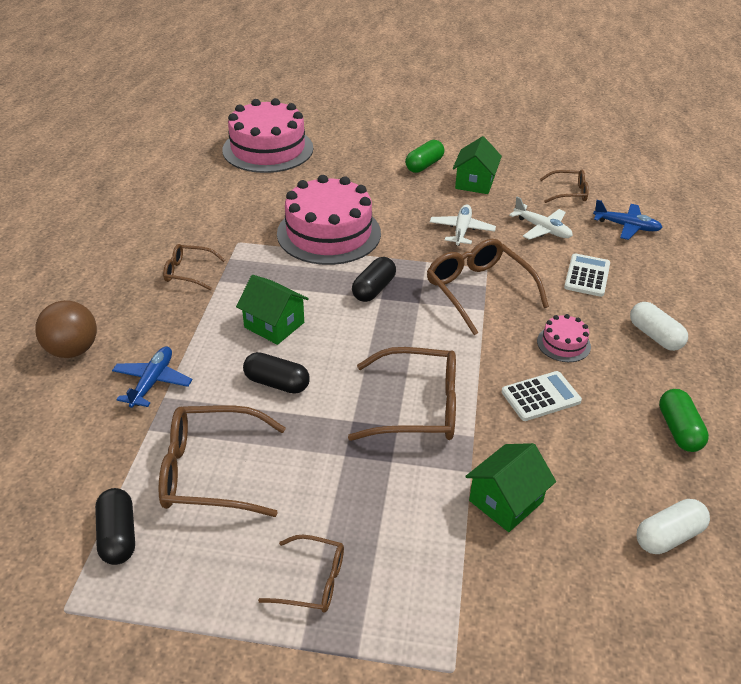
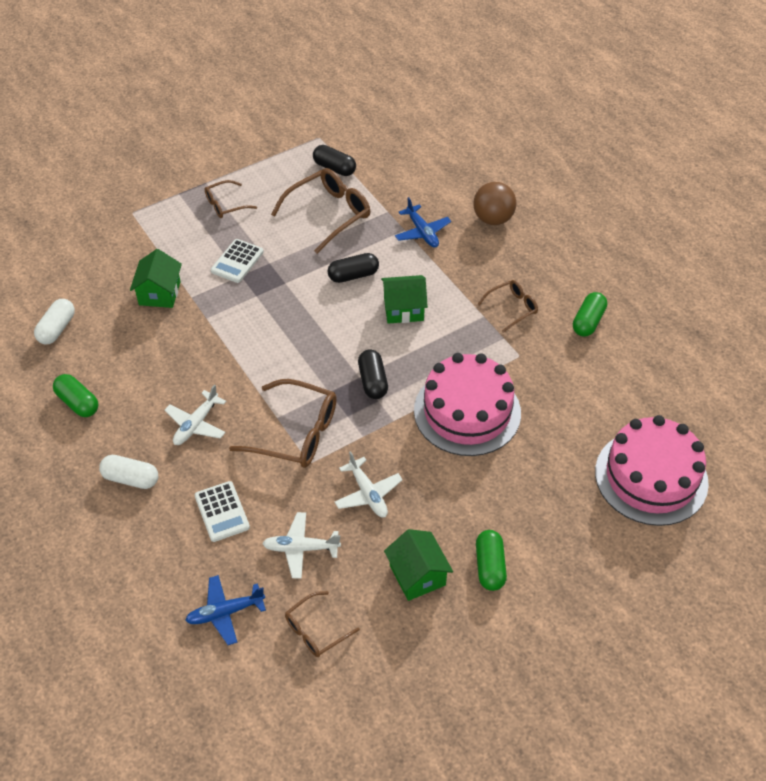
camera: 140 degrees right, 10 degrees up
(153, 232) = (588, 322): none -> green capsule
(417, 407) = (255, 314): brown glasses -> none
(540, 397) = (183, 370): white calculator -> white calculator (237, 261)
(563, 344) = (196, 424): pink cake -> white plane

